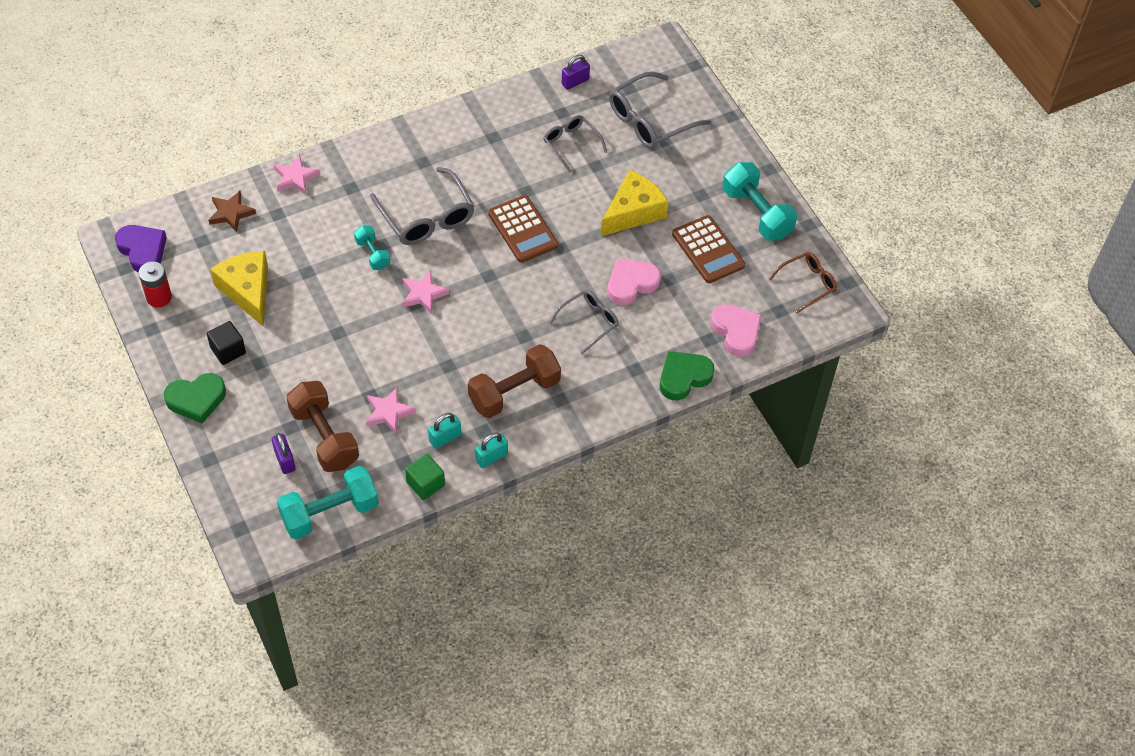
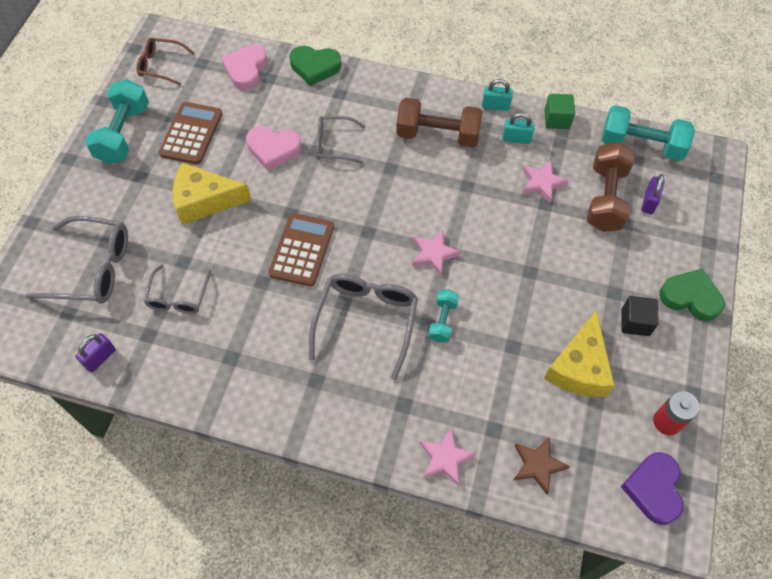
camera: 135 degrees left, 5 degrees up
(575, 82) = (100, 358): purple padlock -> purple padlock turned 60 degrees counterclockwise

